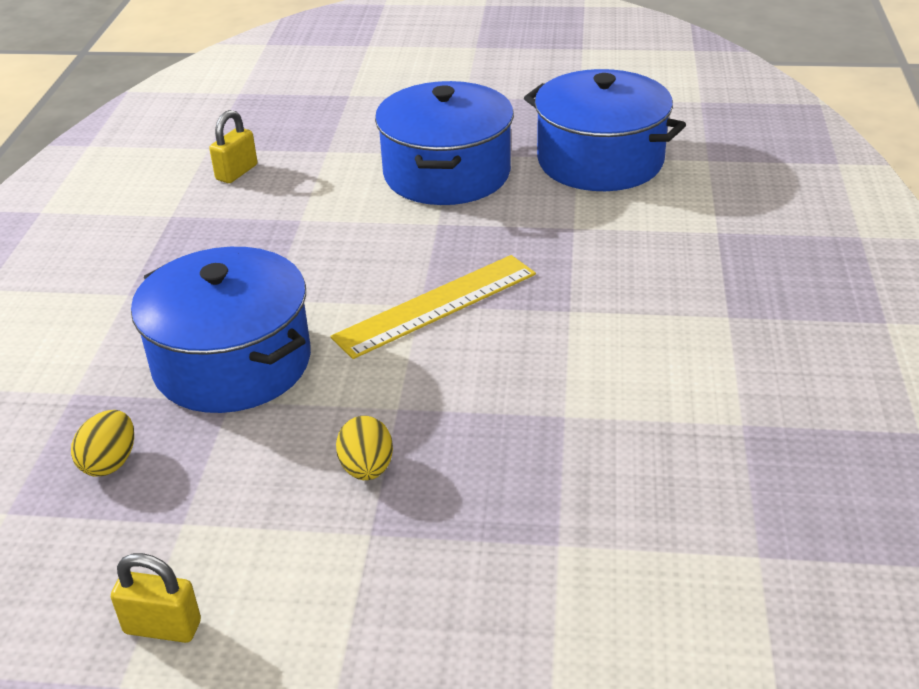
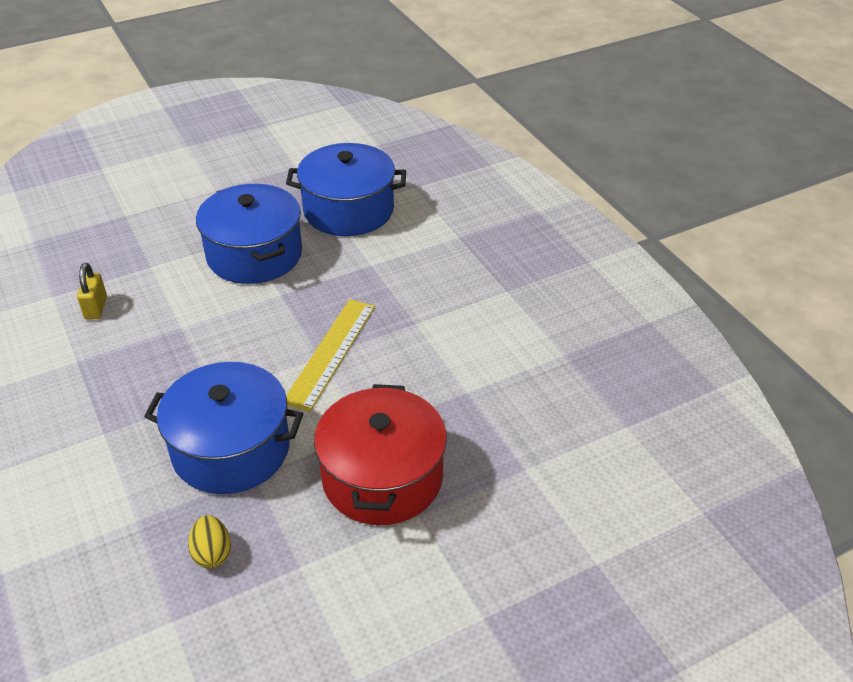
camera: 35 degrees left, 5 degrees up
(162, 627) = (348, 632): yellow padlock -> none
(367, 469) = (382, 477): yellow egg -> red pot

